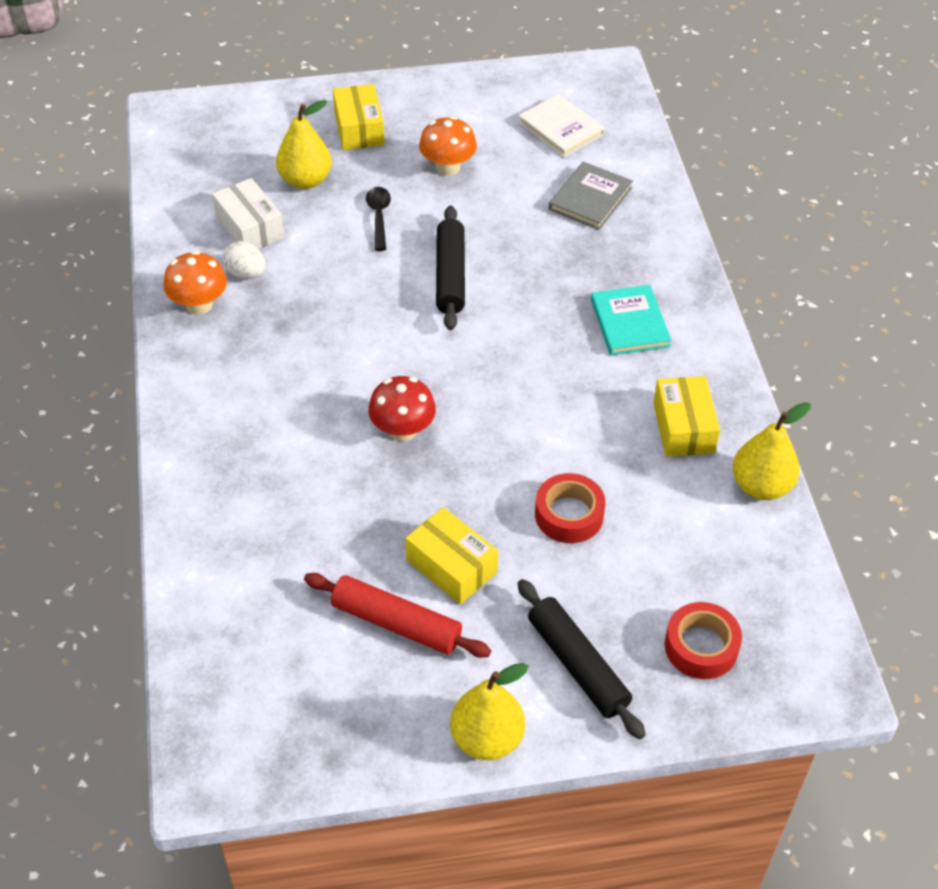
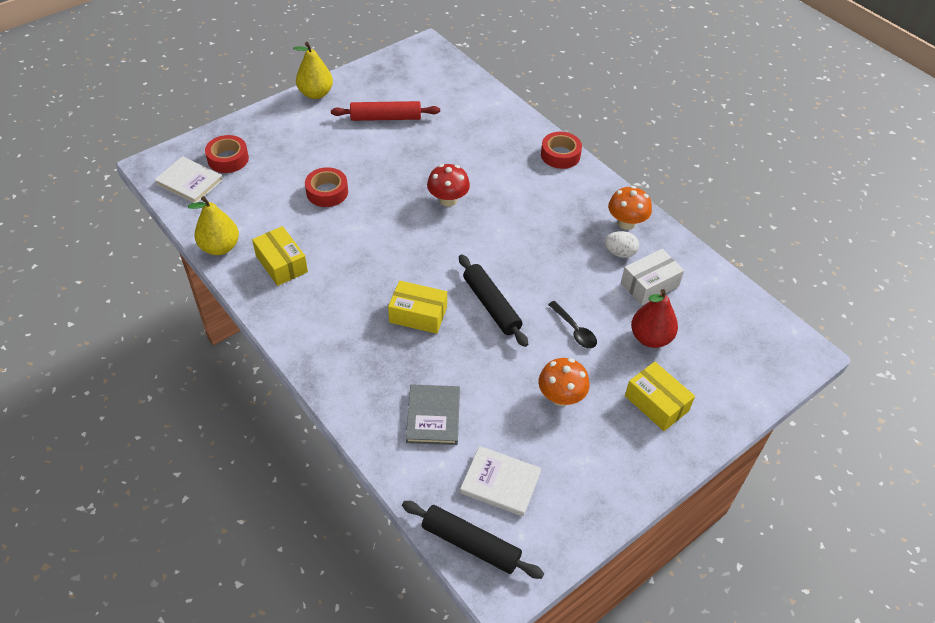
camera: 150 degrees right, 0 degrees up
(185, 435) = (560, 155): none -> red tape
(249, 228) = (649, 284): white box -> white box turned 60 degrees counterclockwise
(305, 180) = (650, 338): yellow pear -> red pear
(451, 566) = (375, 148): yellow box -> yellow box (418, 315)
(578, 665) = (287, 131): black rolling pin -> black rolling pin (470, 544)
(629, 323) = (349, 320): turquoise book -> none
(778, 624) = (189, 182): none -> white book

